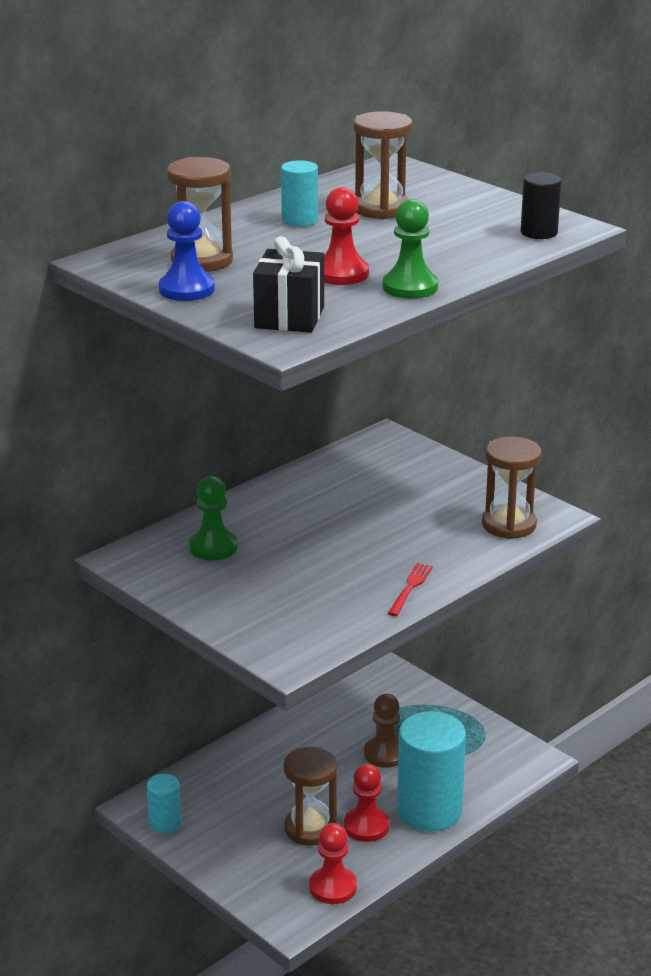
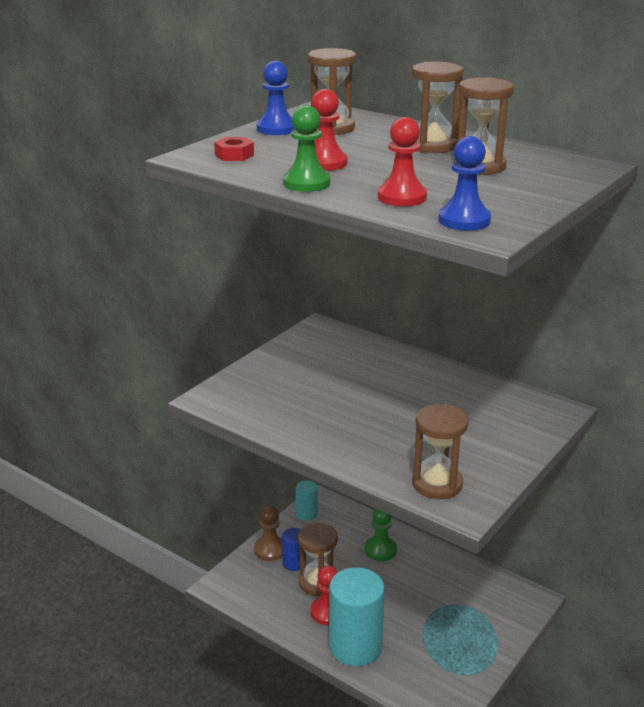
camera: 80 degrees right, 0 degrees up
(213, 547) = (345, 355): green pawn -> green pawn (380, 550)
(266, 846) = (294, 563): none -> blue cylinder
(289, 317) = (234, 155): black gift -> red nut
(299, 220) = (433, 146): turquoise cylinder -> brown hourglass
(333, 887) = (257, 602): red pawn -> red pawn (402, 197)
(385, 754) = (418, 613): brown pawn -> brown pawn (270, 549)
(410, 588) = (315, 441): red fork -> none
(539, 232) = (464, 220): black cylinder -> blue pawn

